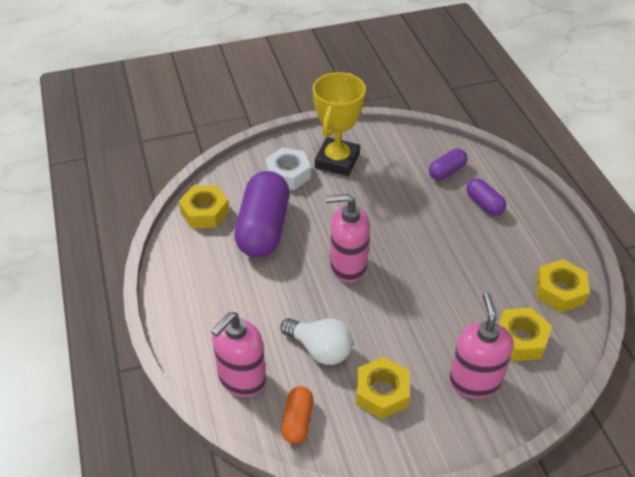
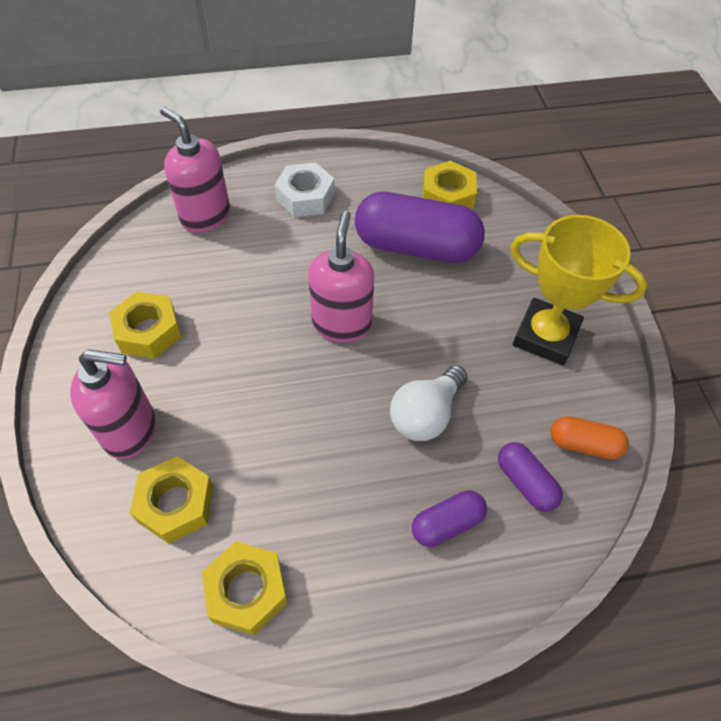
camera: 95 degrees right, 10 degrees up
(288, 174) = (515, 278): white nut -> white nut (305, 197)
(297, 421) = (141, 255): orange capsule -> orange capsule (584, 444)
(320, 349) = (223, 282): white light bulb -> white light bulb (425, 414)

